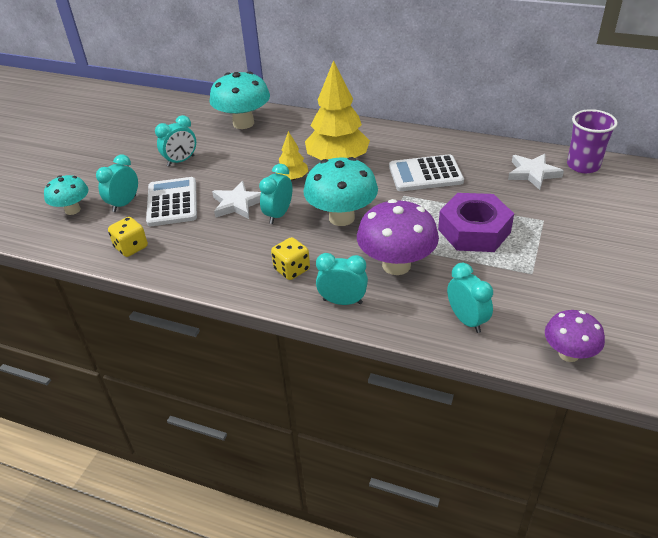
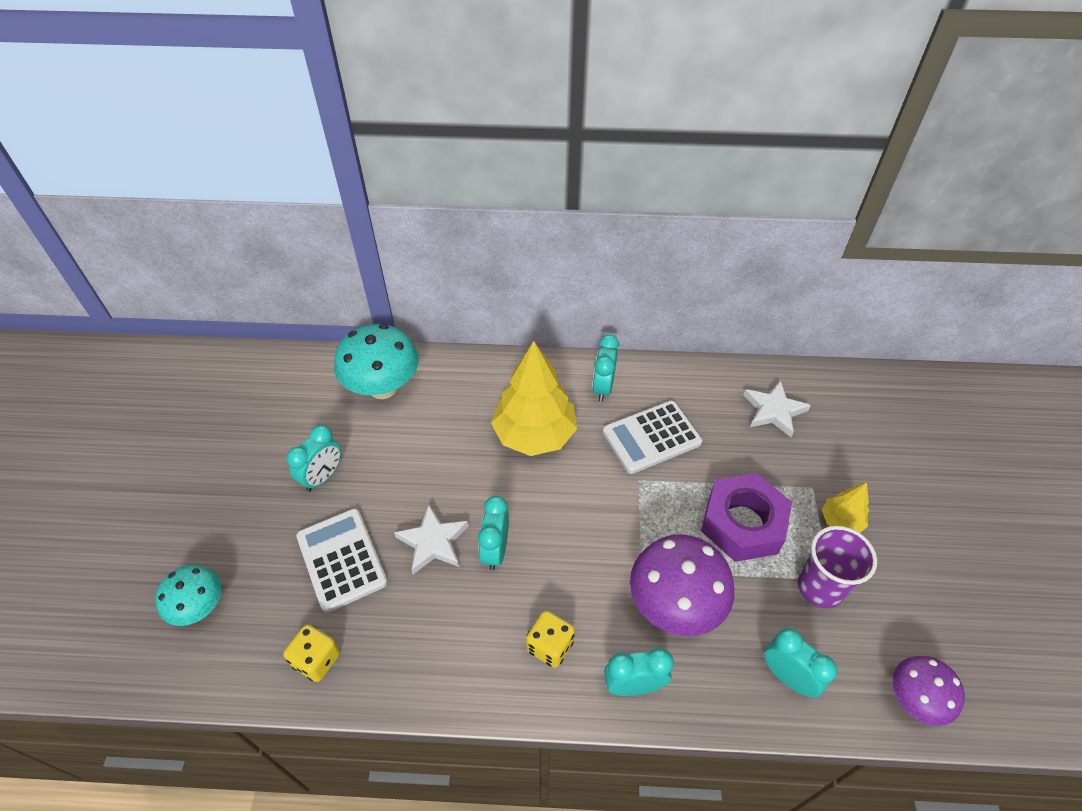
camera: 20 degrees left, 10 degrees up
(124, 204) = (273, 577): turquoise clock -> turquoise clock (603, 387)
(293, 178) = (488, 478): yellow tree -> yellow tree (840, 521)
(341, 218) = (578, 537): turquoise mushroom -> none
(583, 165) = (823, 387): purple cup -> purple cup (820, 587)

